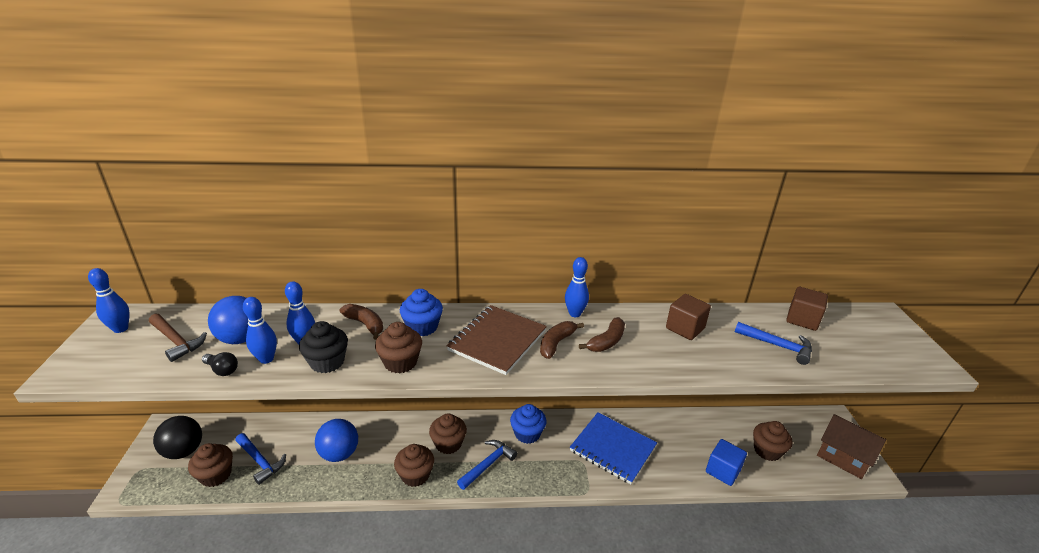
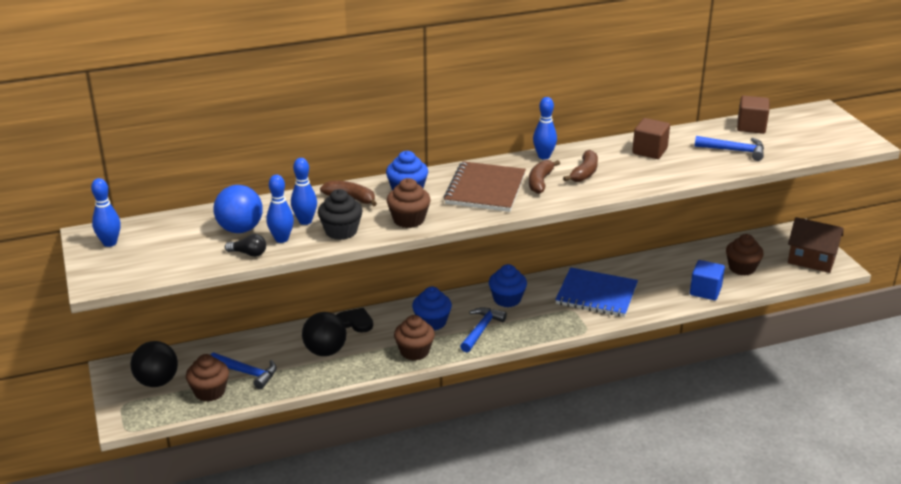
camera: 15 degrees left, 0 degrees up
(176, 341) = (179, 242): brown hammer -> none
(339, 454) = (325, 351): blue ball -> black ball
(383, 426) = (355, 322): none -> black heart
(448, 444) = (432, 322): brown cupcake -> blue cupcake

